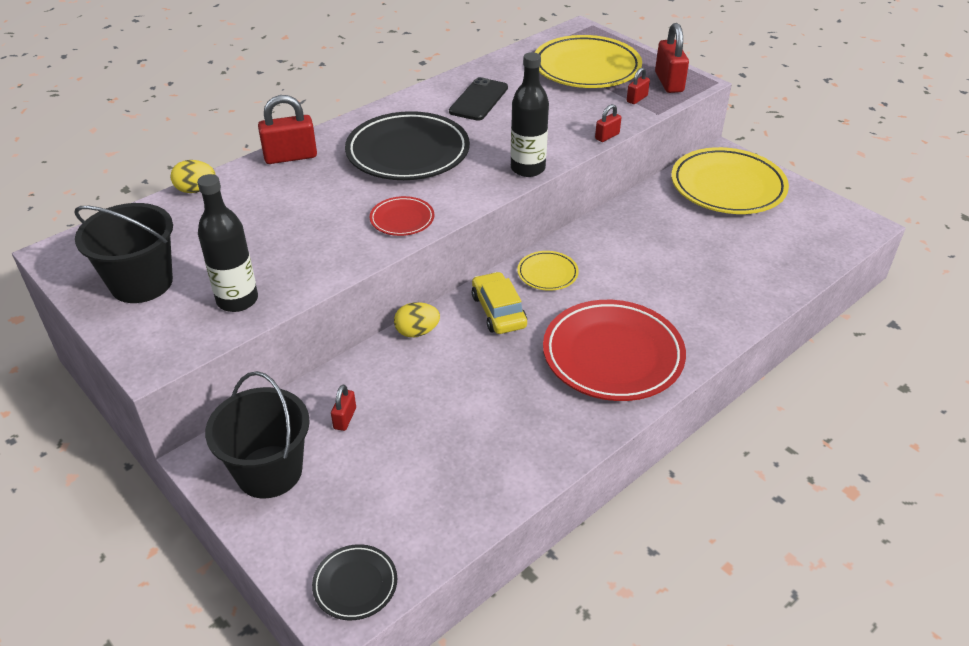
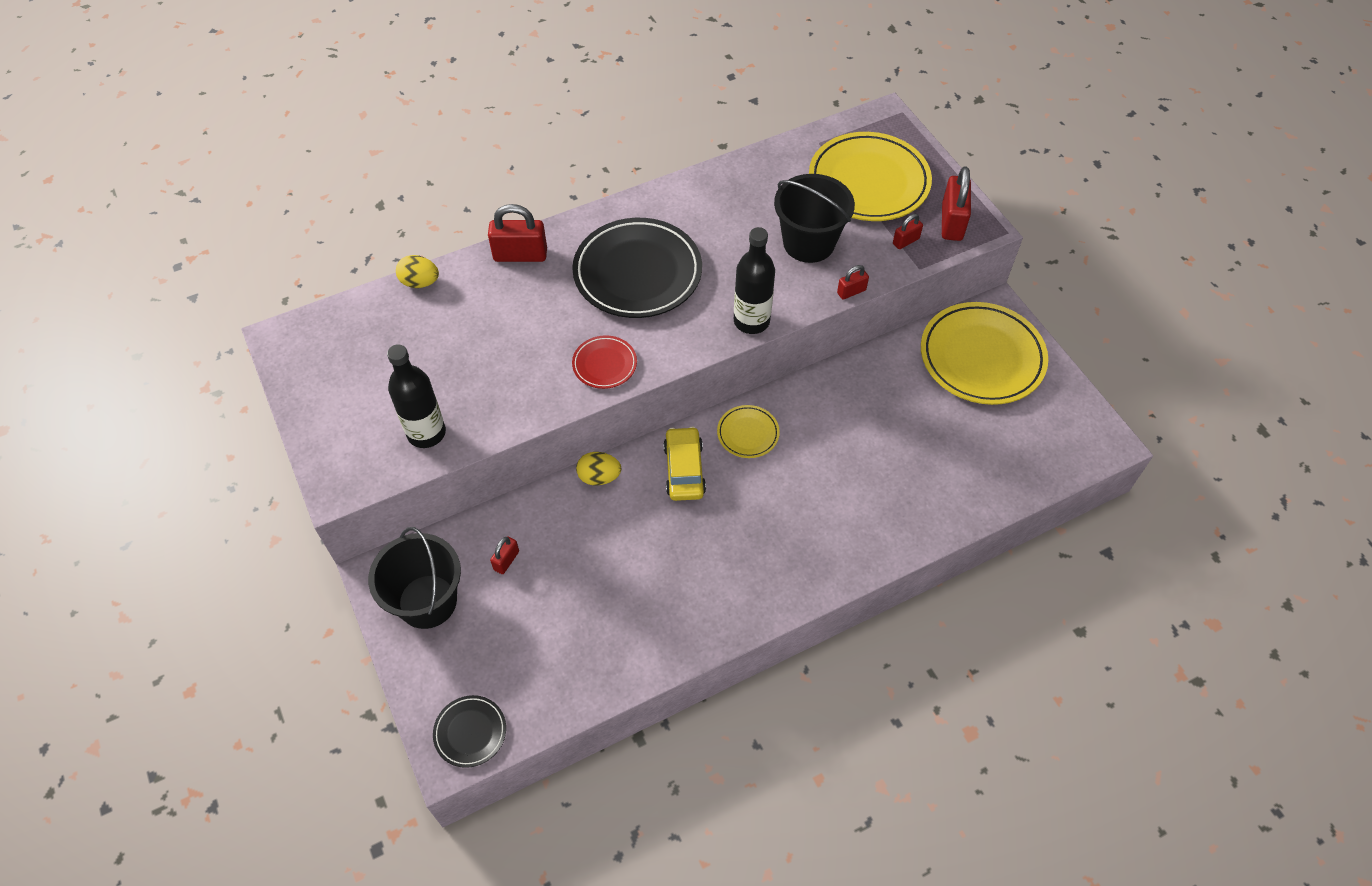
camera: 15 degrees right, 15 degrees up
(141, 283) = (347, 392): black bucket -> black bucket (808, 243)
(478, 100) = (734, 209): black phone -> none
(612, 355) = (775, 548): red plate -> none

